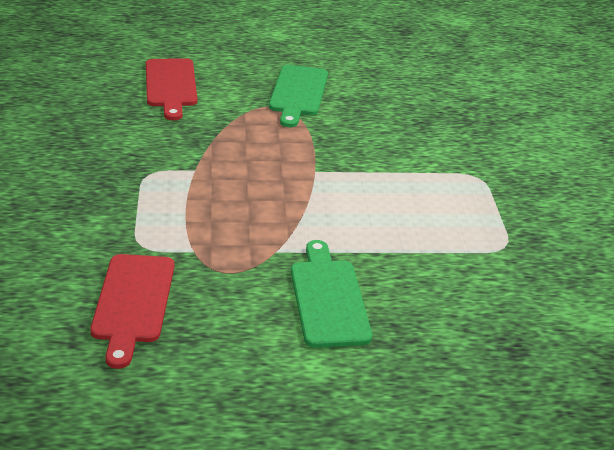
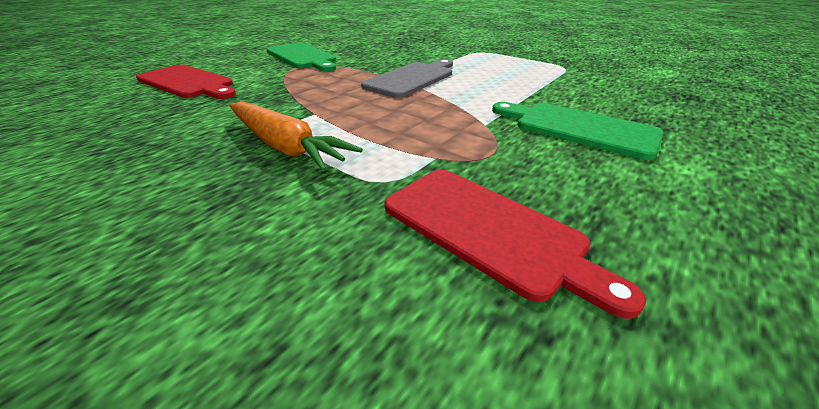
camera: 45 degrees left, 0 degrees up
(136, 188) = (285, 146): none -> orange carrot
(328, 175) = (412, 79): none -> grey cutting board

